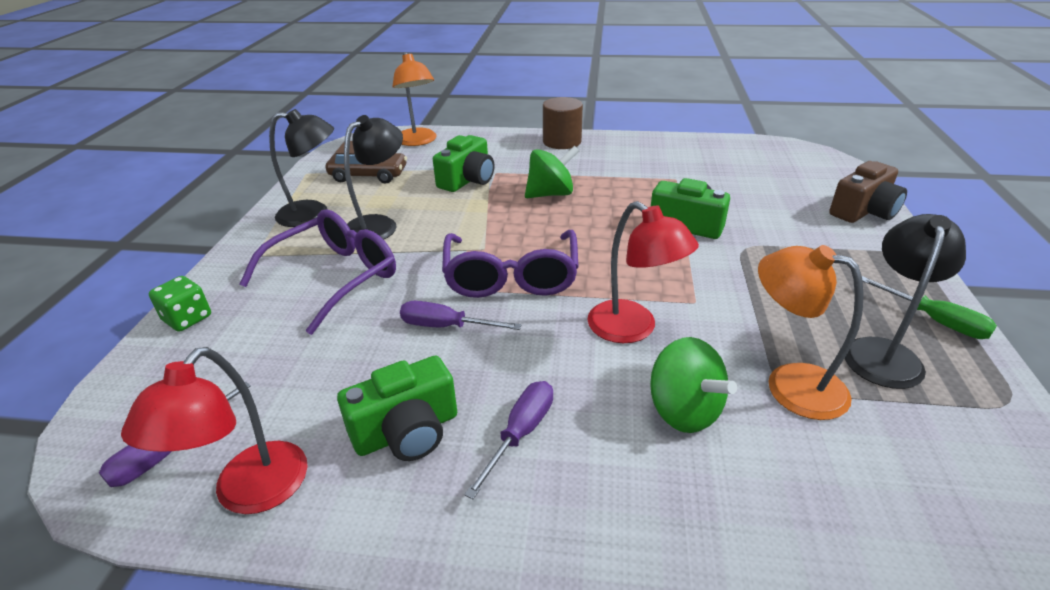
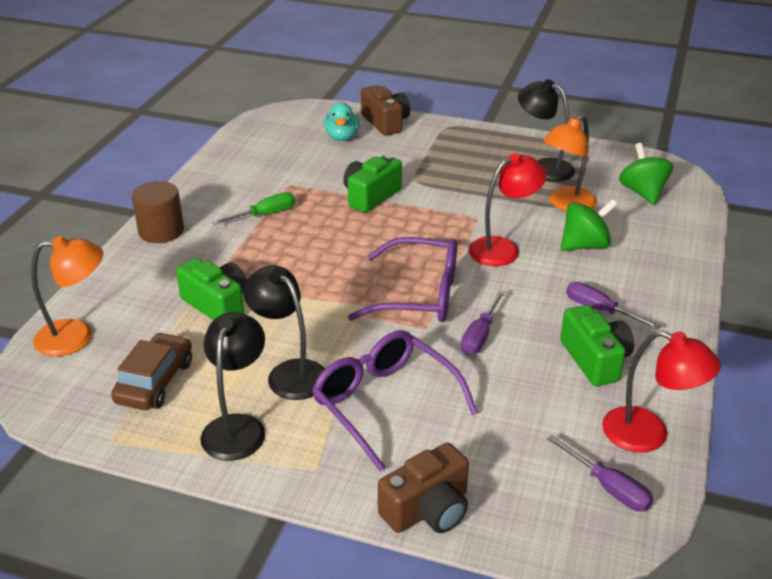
camera: 80 degrees left, 0 degrees up
(187, 318) = (427, 509): green dice -> brown camera
(551, 194) = (281, 255): green spinning top -> green spinning top (642, 192)
(798, 191) = (342, 137): none -> turquoise duck
(935, 320) = (517, 142): green screwdriver -> green screwdriver (264, 215)

